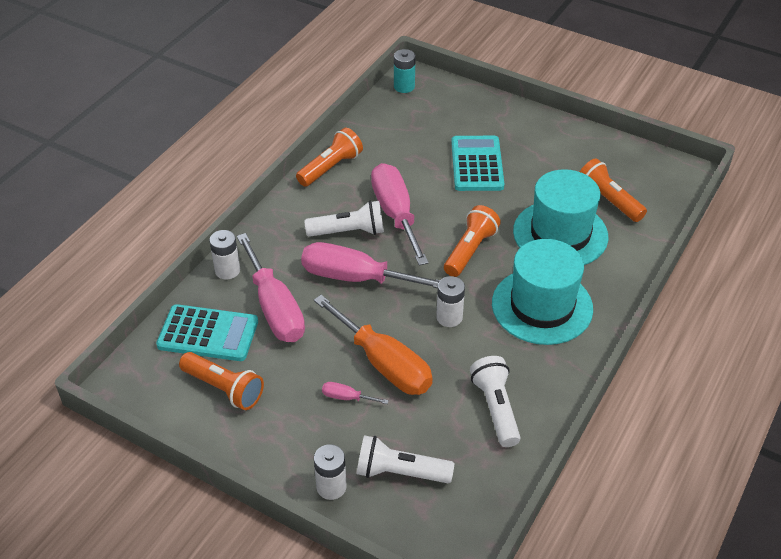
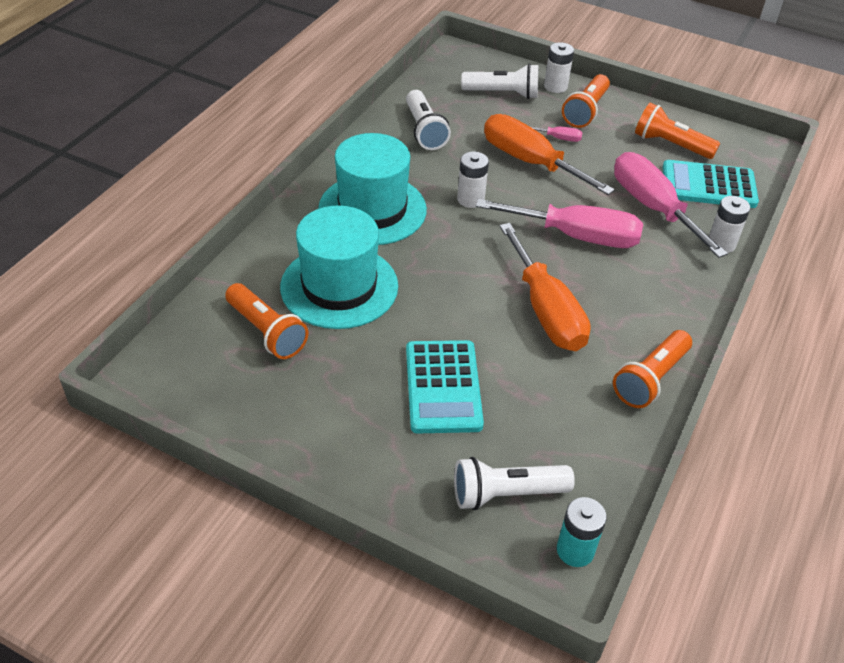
camera: 175 degrees right, 0 degrees up
(349, 232) = (599, 288): white flashlight -> white flashlight (506, 494)
(396, 214) = (546, 310): pink screwdriver -> orange screwdriver
(470, 250) = (450, 266): orange flashlight -> orange flashlight (585, 111)

